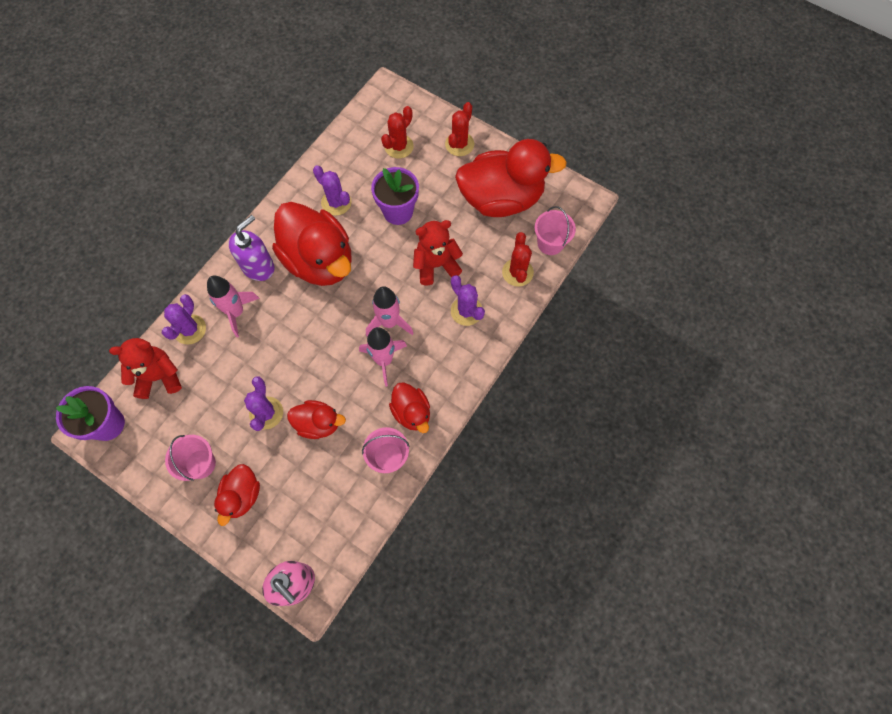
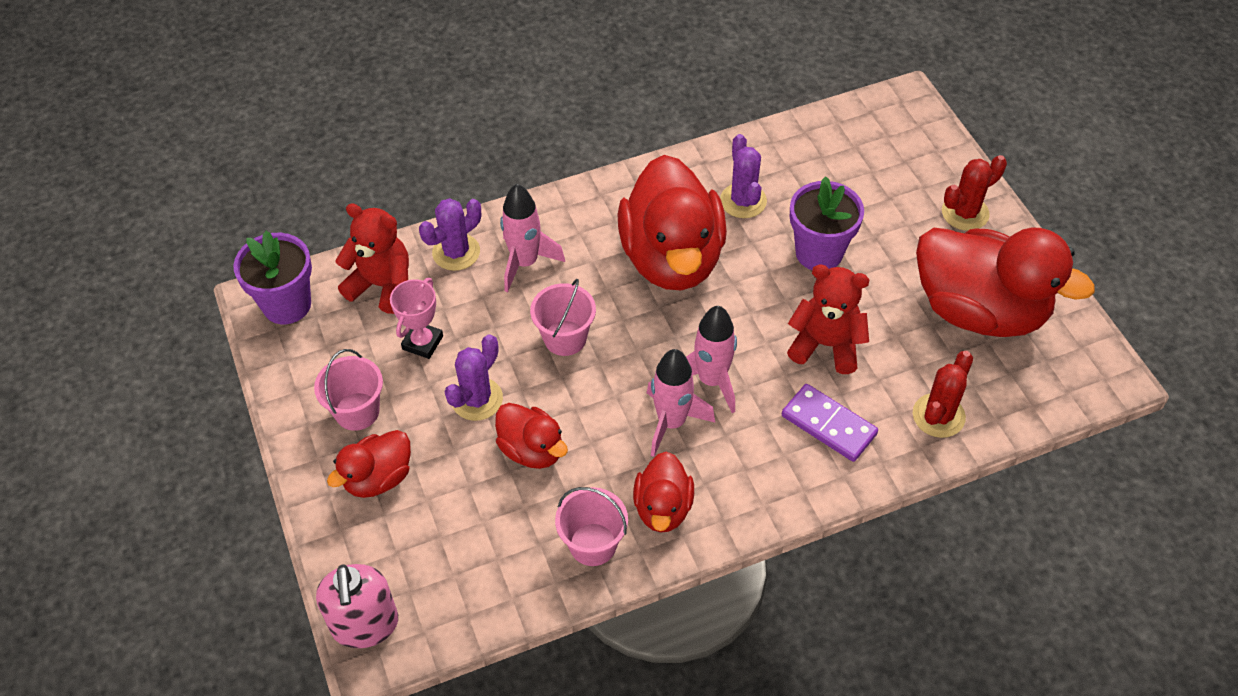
camera: 35 degrees right, 15 degrees down
(210, 398) = (422, 342): none -> pink trophy
(258, 267) = (590, 225): purple soap dispenser -> none
(399, 146) = (876, 175): red cactus -> none
(466, 311) = (829, 425): purple cactus -> purple domino
(550, 243) = (1015, 404): pink bucket -> pink bucket (565, 338)

